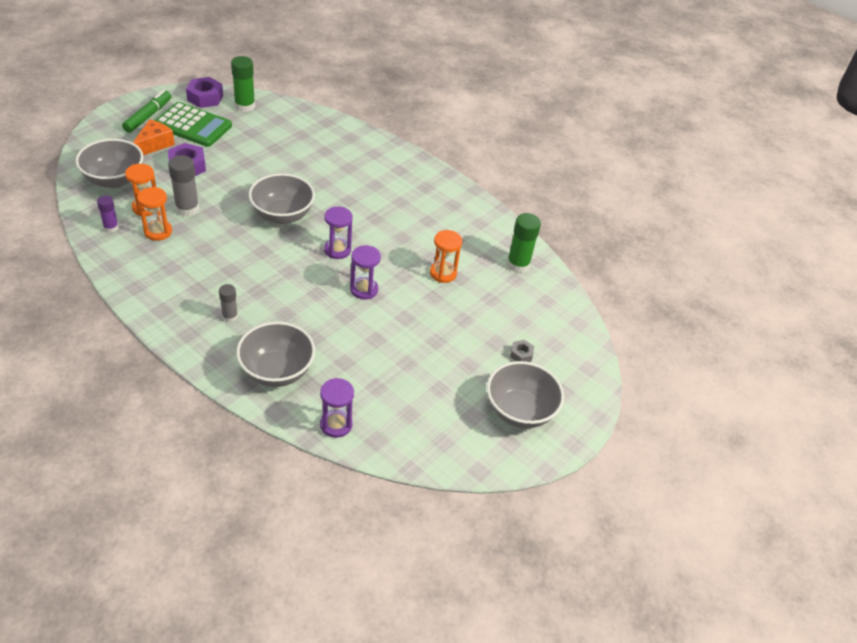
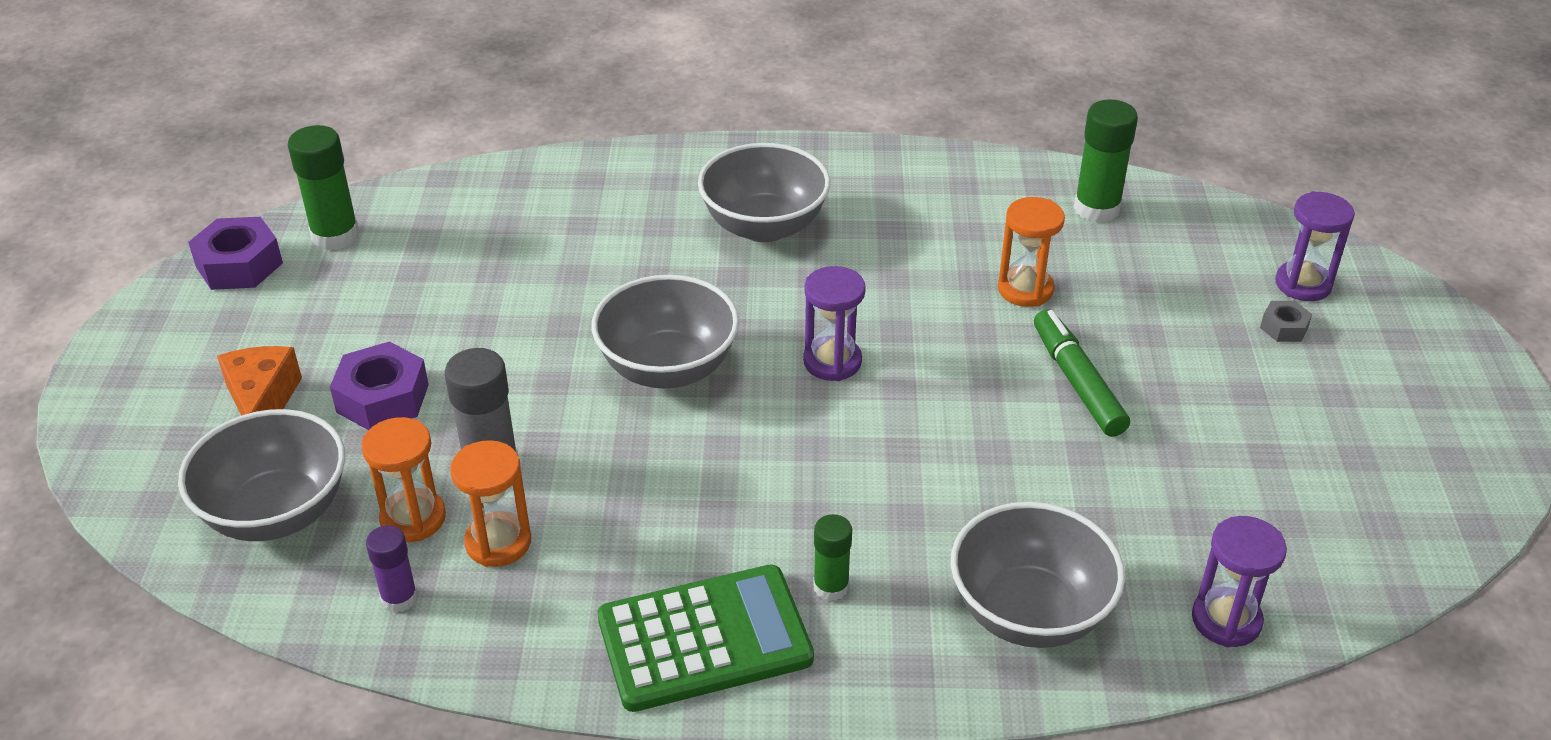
camera: 35 degrees left, 5 degrees down
(148, 116) = (173, 361): green marker -> green marker (1077, 382)
(193, 125) = (288, 325): green calculator -> green calculator (704, 639)
(230, 316) = (831, 587): grey glue stick -> green glue stick
(364, 289) = (959, 392): purple hourglass -> purple hourglass (1303, 284)
(519, 411) = (1396, 405): grey bowl -> grey bowl (764, 226)

